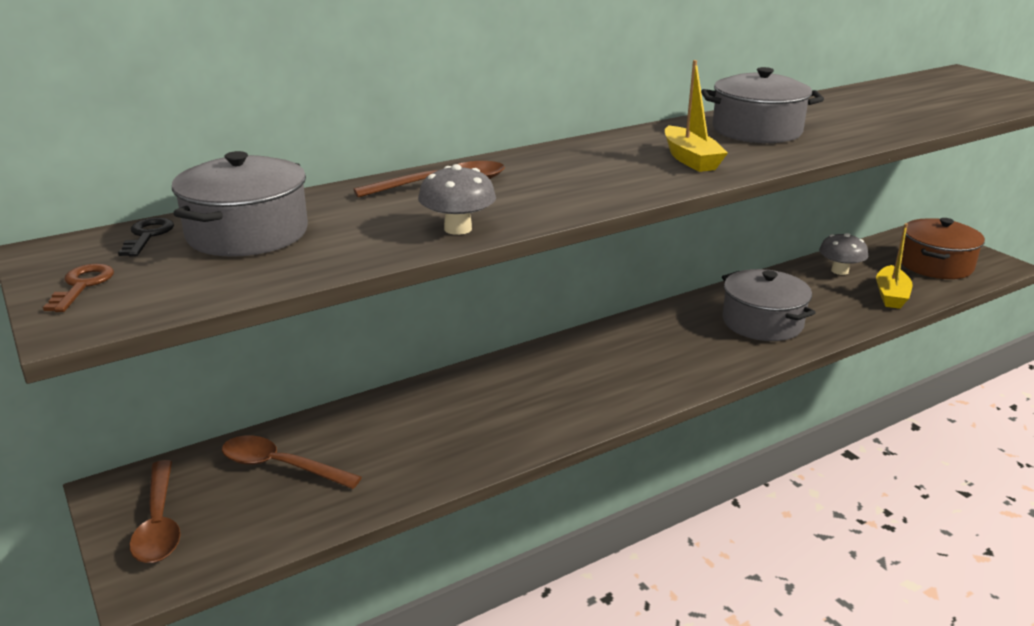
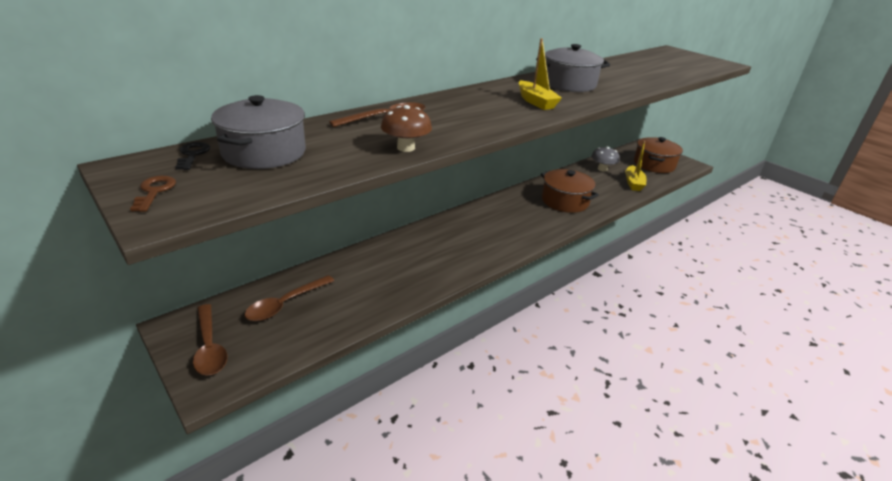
camera: 10 degrees left, 5 degrees up
(280, 466) = (285, 304): brown spoon -> brown spoon turned 60 degrees counterclockwise
(458, 229) = (406, 148): grey mushroom -> brown mushroom
(762, 322) = (565, 201): grey pot -> brown pot

